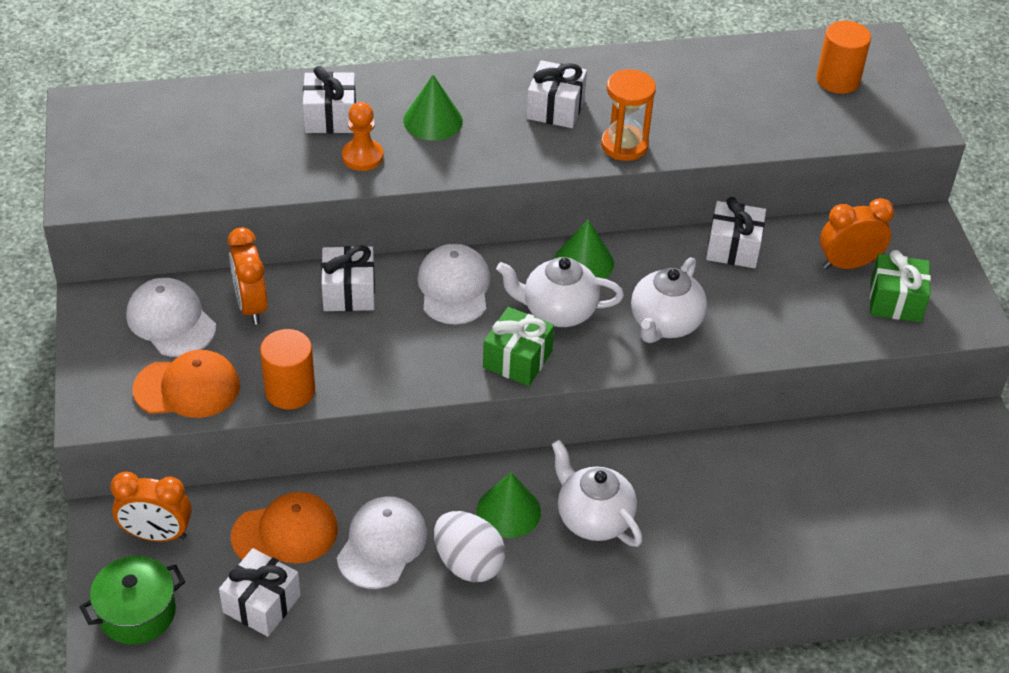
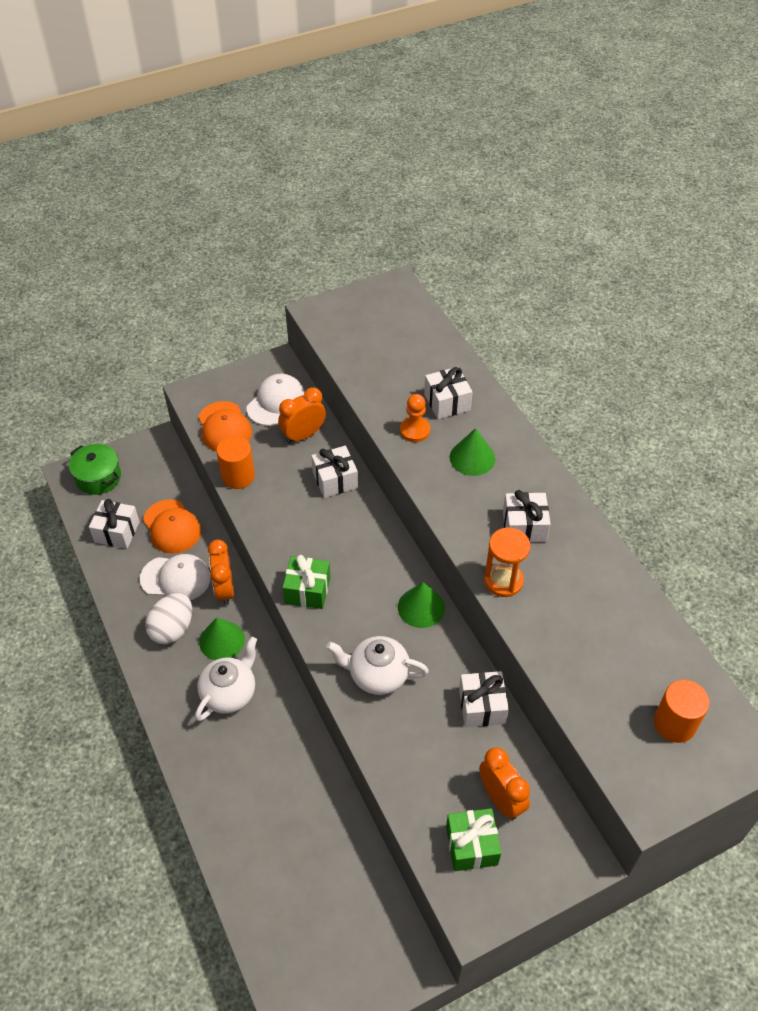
camera: 75 degrees right, 5 degrees up
(157, 535) = (155, 467): orange clock -> orange clock (224, 589)
(454, 287) = (362, 536): white cap -> none
(558, 311) = (364, 603): white teapot -> none

